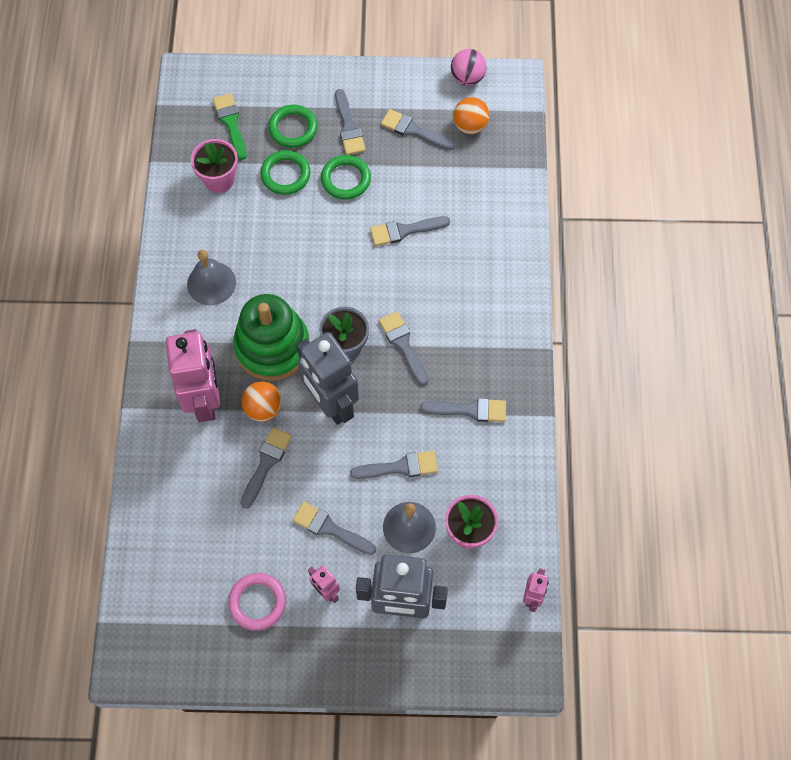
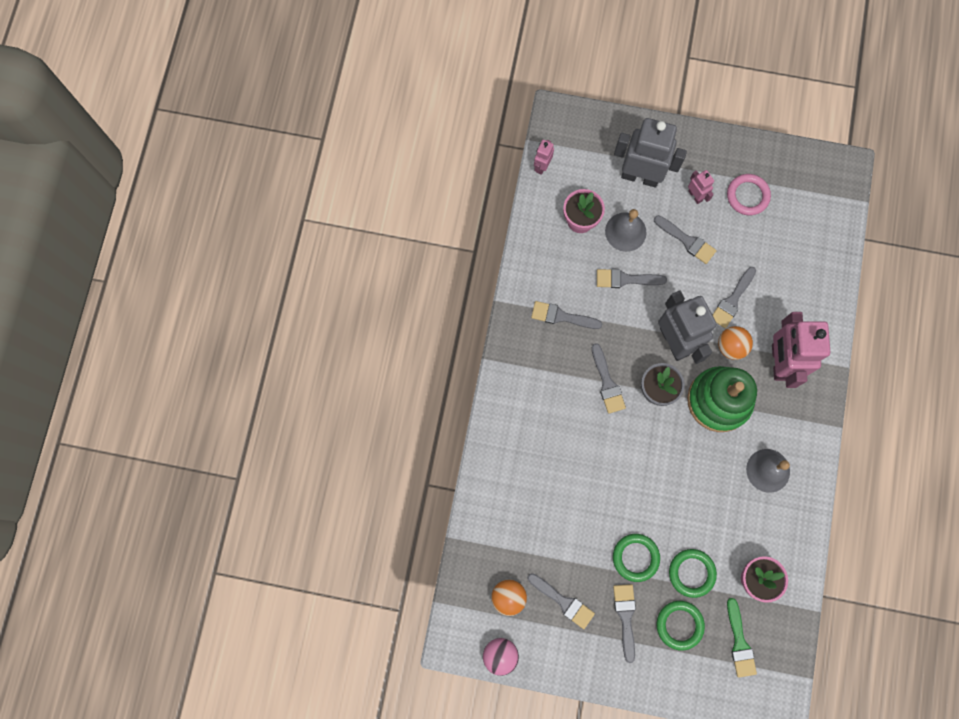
camera: 170 degrees left, 10 degrees up
(405, 230) = (589, 493): grey brush -> none

